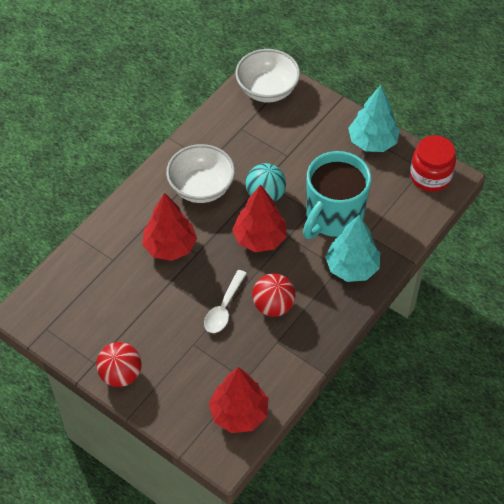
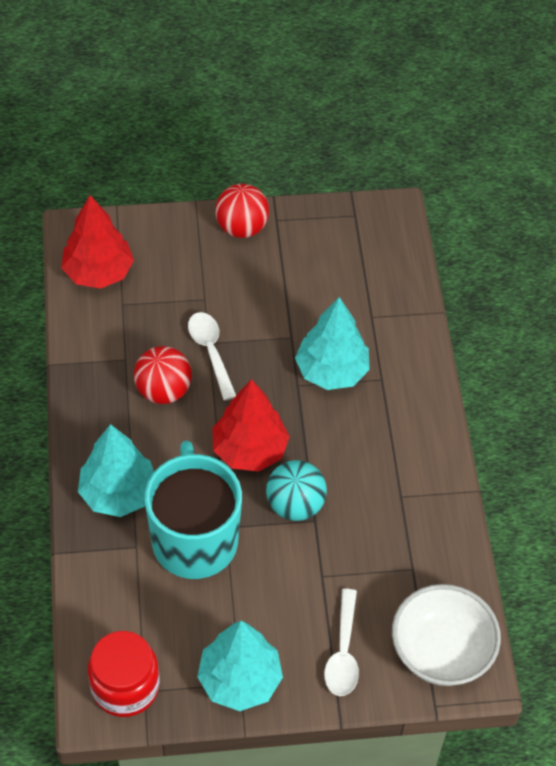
camera: 135 degrees right, 0 degrees up
(170, 247) = (331, 371): red tree -> turquoise tree
(201, 187) = (373, 459): white bowl -> none
(312, 119) = (343, 652): none -> white spoon

